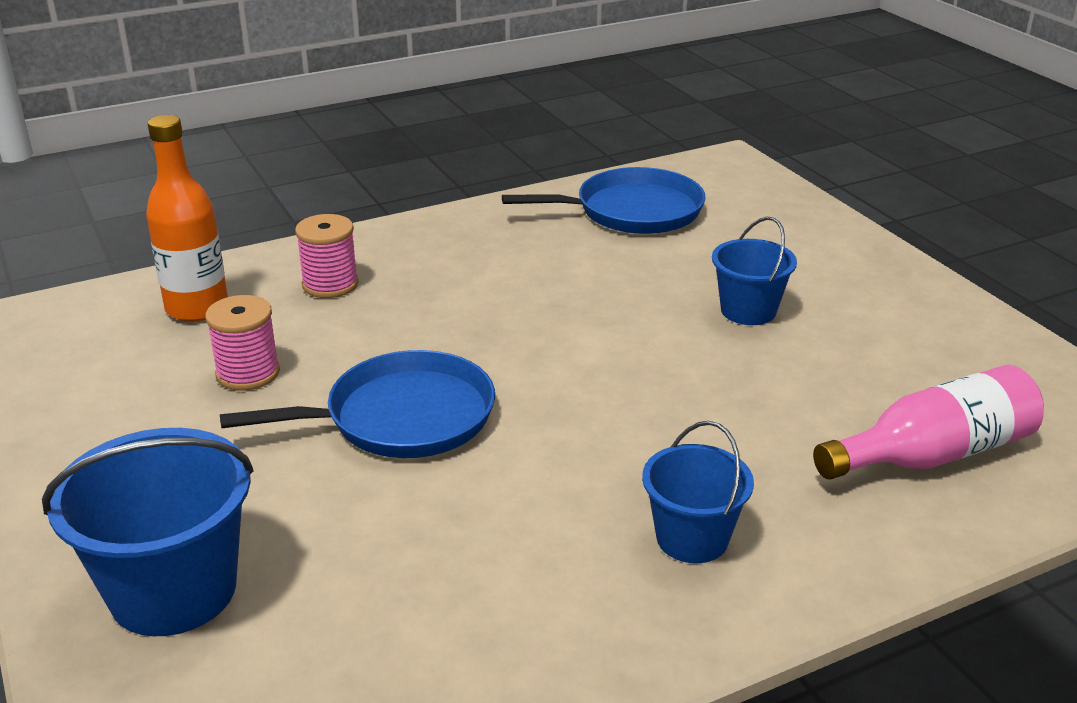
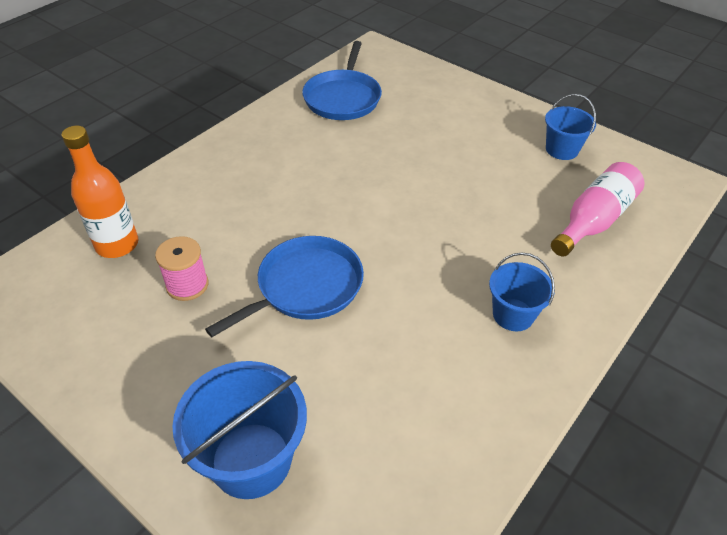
camera: 25 degrees left, 15 degrees up
(330, 284) = (194, 201): pink spool -> none
(632, 211) = (343, 98): blue pan -> blue pan turned 135 degrees clockwise
(748, 310) = (449, 153): blue bucket -> blue bucket (561, 150)

